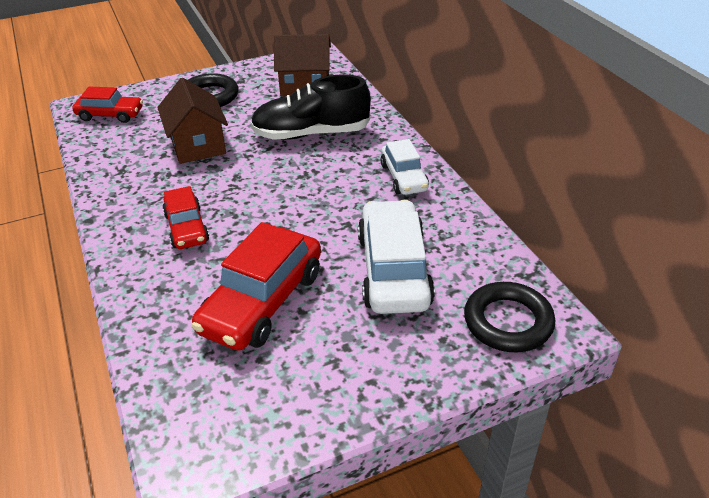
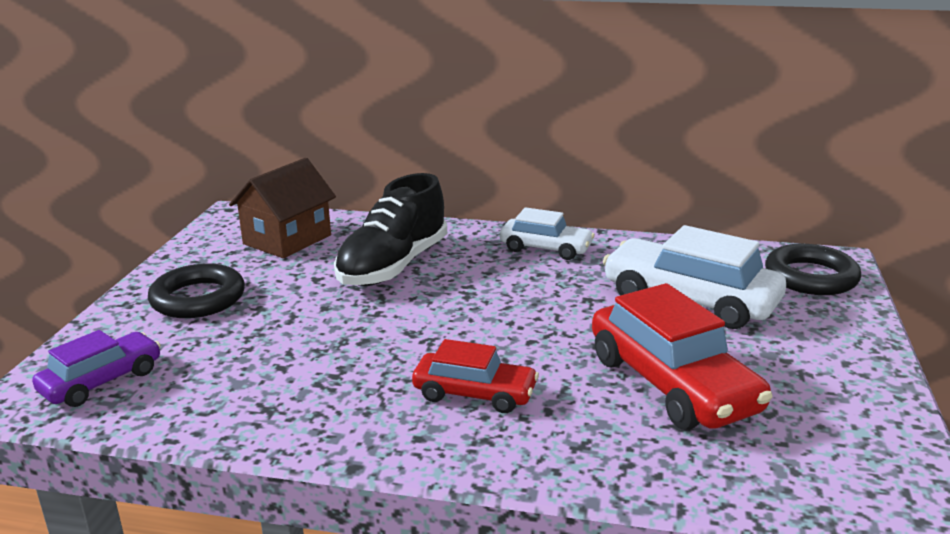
camera: 55 degrees left, 15 degrees down
(110, 115) = (102, 381): red car -> purple car
(197, 145) = (300, 337): brown house -> none

